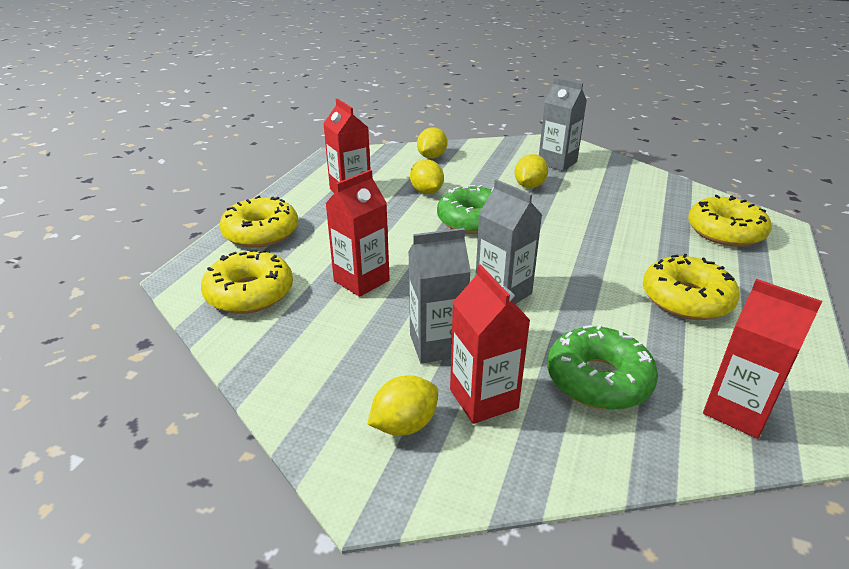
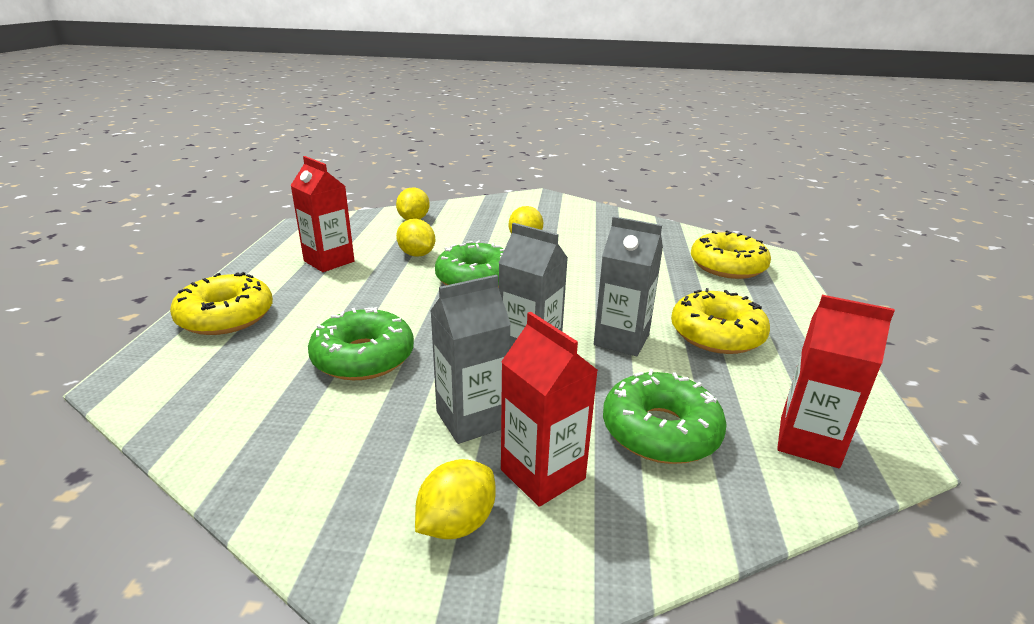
camera: 15 degrees left, 5 degrees down
(249, 293) = (222, 389): yellow donut -> none
(361, 280) = (363, 357): red carton -> green donut
(557, 163) = (546, 216): grey carton -> grey carton (621, 340)

